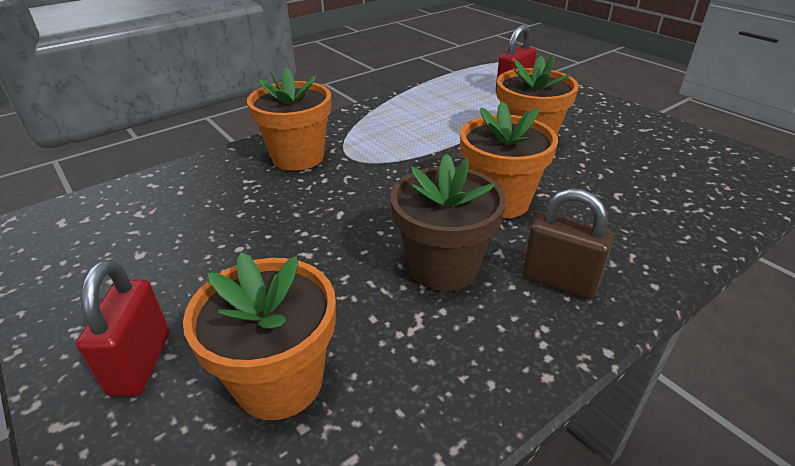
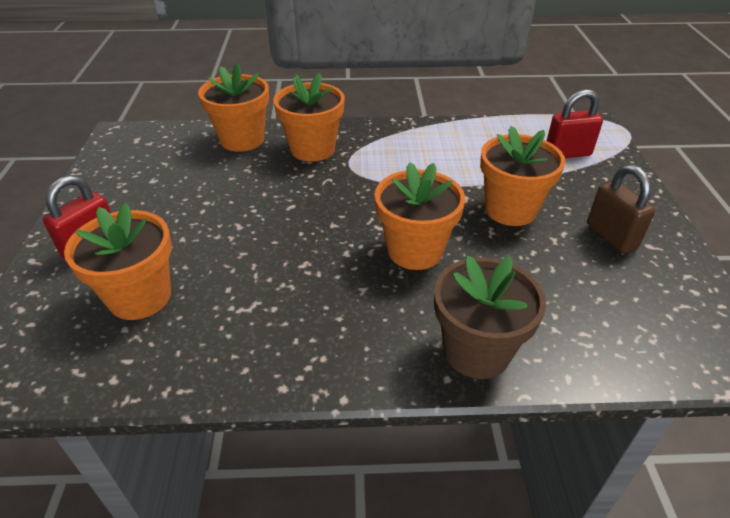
camera: 35 degrees right, 5 degrees up
(207, 175) = (242, 140): none -> orange flower pot
(443, 267) = (310, 279): brown flower pot -> brown flower pot (476, 351)
(559, 281) = (376, 333): brown padlock -> brown padlock (611, 236)

